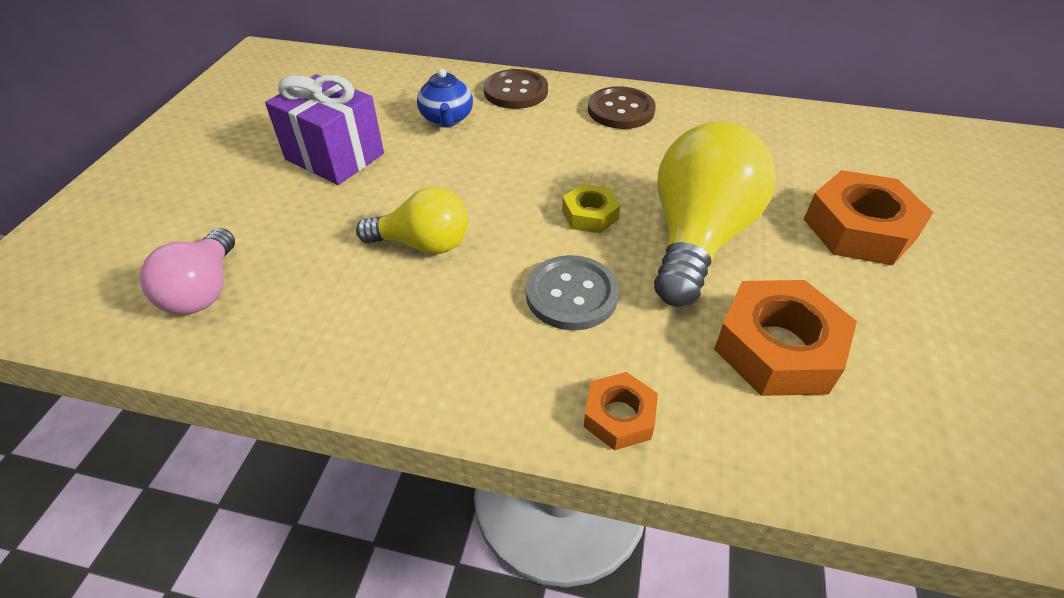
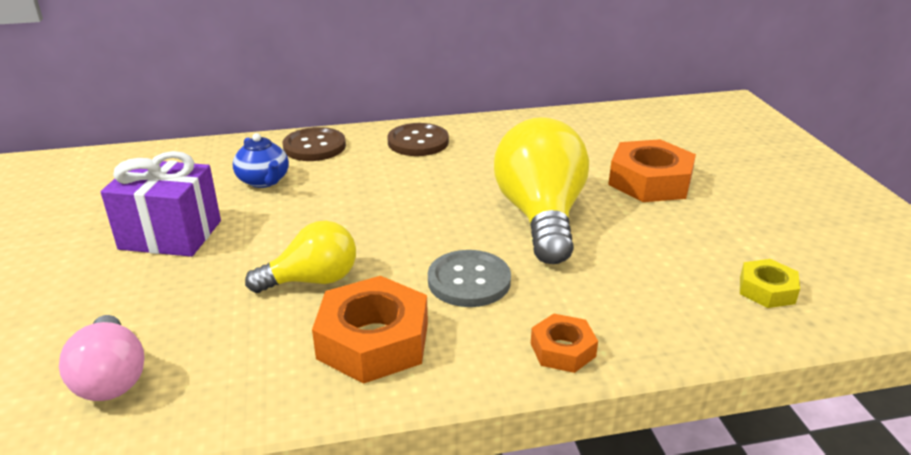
camera: 25 degrees left, 15 degrees down
(590, 215) = (445, 222): yellow nut -> yellow nut (767, 290)
(777, 348) = (644, 271): orange nut -> orange nut (373, 340)

